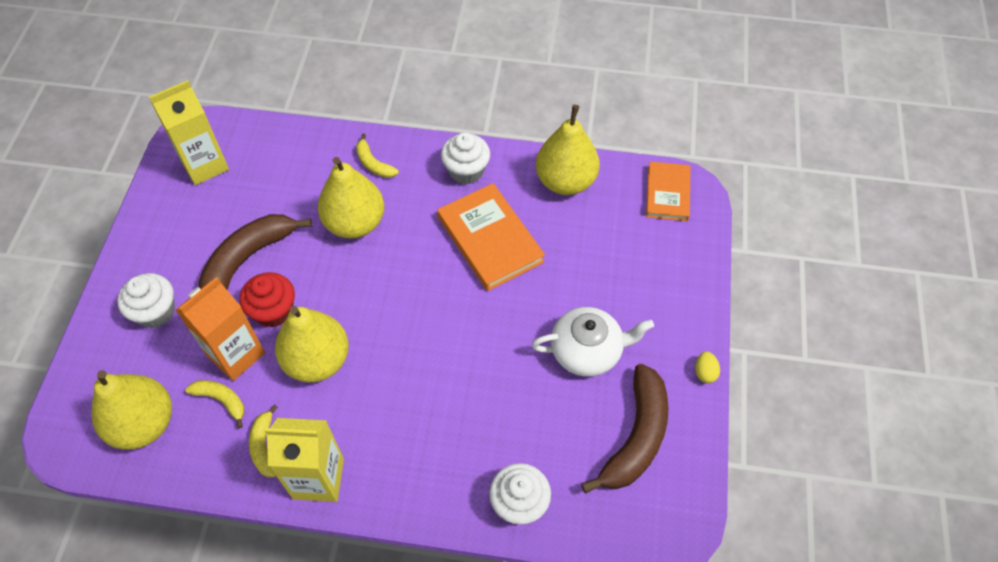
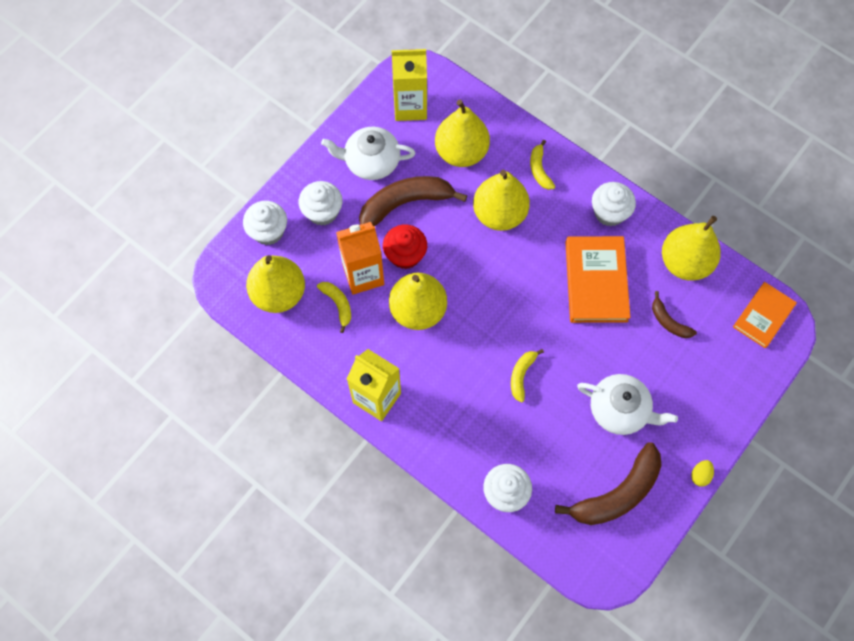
camera: 30 degrees right, 10 degrees up
(99, 362) = (268, 231): none -> white cupcake
(187, 236) = (371, 162): none -> white teapot
(264, 446) = (351, 354): yellow banana -> yellow banana (521, 375)
(283, 183) = (461, 152): none -> yellow pear
(583, 242) = (668, 321): none -> brown banana

